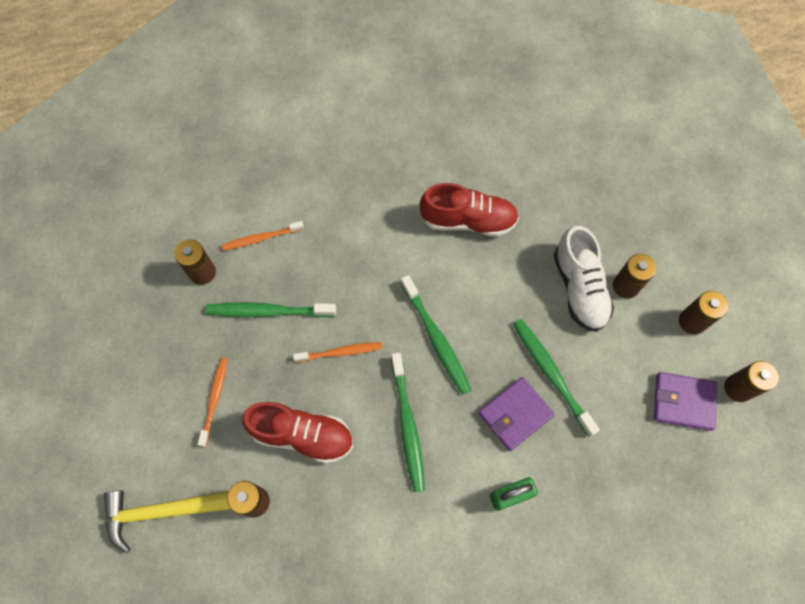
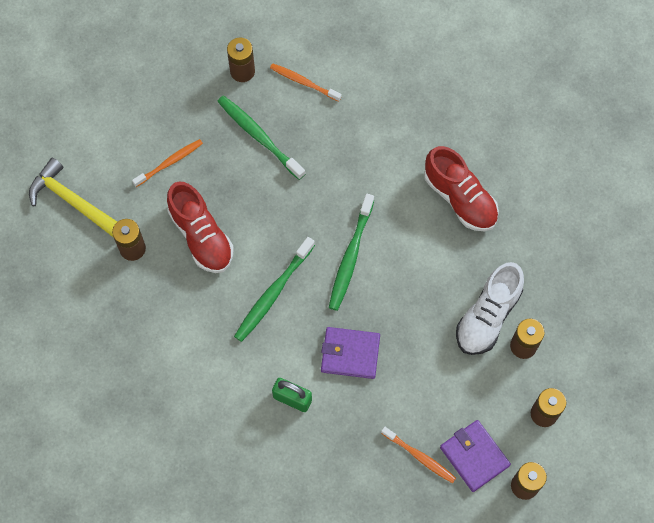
camera: 45 degrees right, 0 degrees up
(341, 352) = (278, 207): orange toothbrush -> orange toothbrush (420, 457)
(551, 374) = (403, 352): green toothbrush -> none

